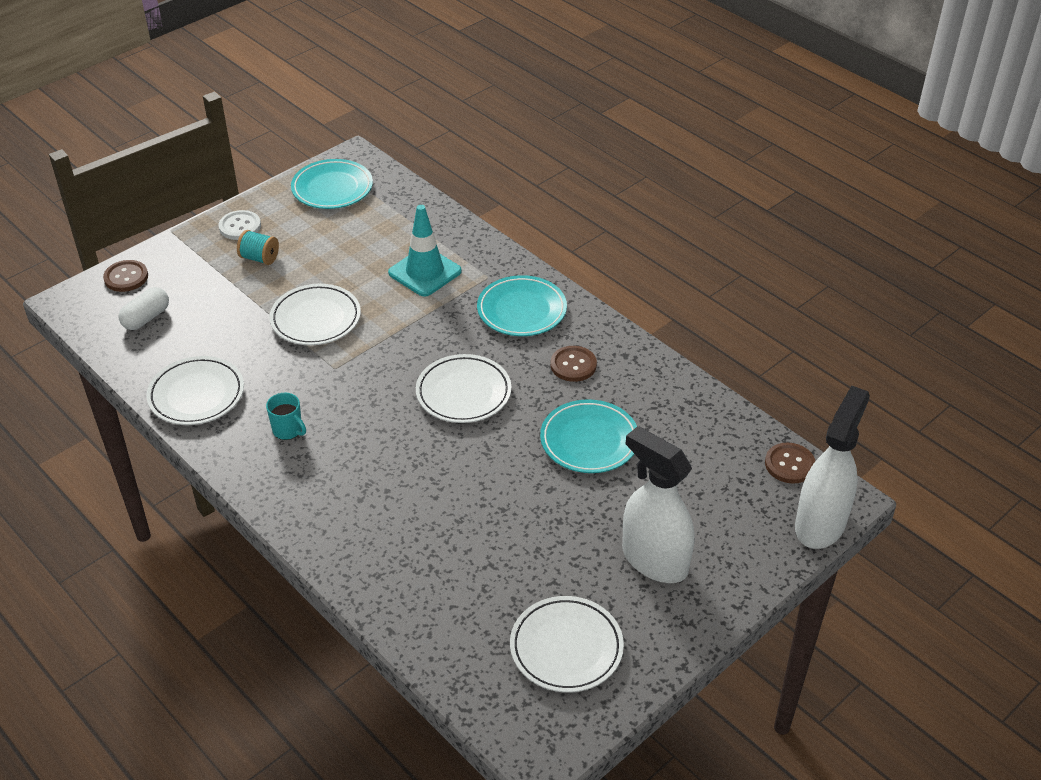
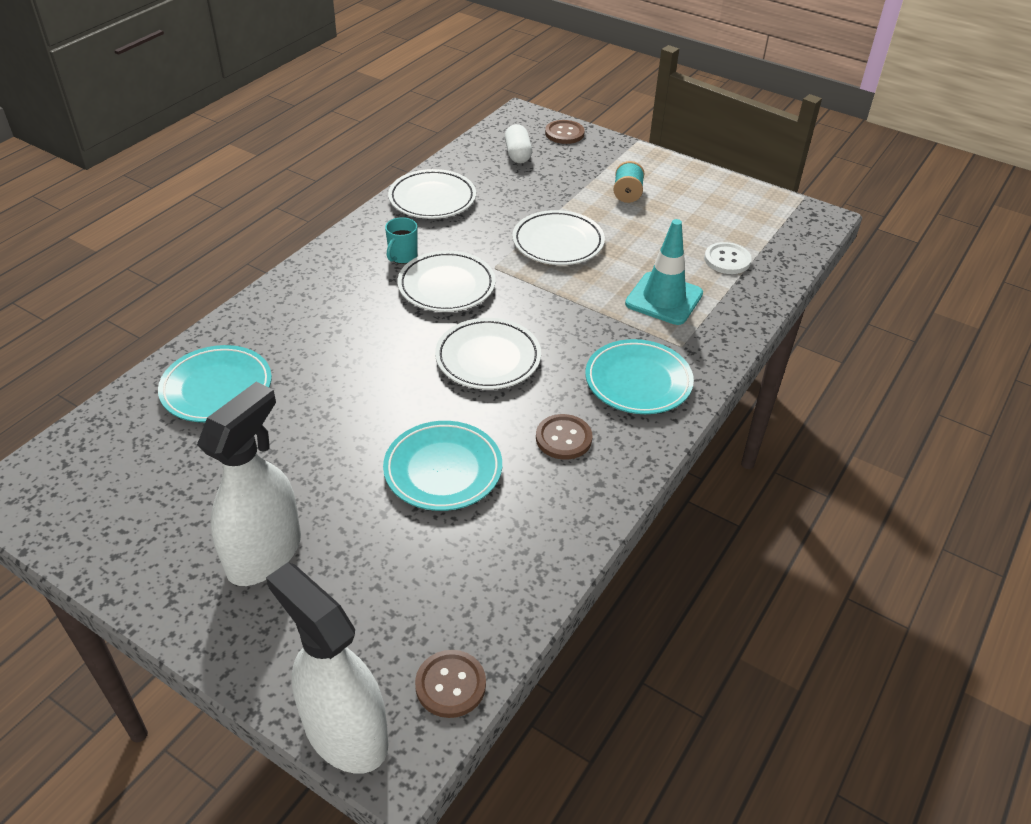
camera: 75 degrees right, 0 degrees up
(146, 318) = (518, 154): white capsule -> white capsule turned 60 degrees clockwise
(240, 226) = (666, 174): white button -> white button (727, 260)
(332, 188) = (759, 214): turquoise plate -> turquoise plate (217, 388)
(566, 648) = (138, 493): white plate -> white plate (446, 286)
(820, 524) = (345, 732): white spray bottle -> white spray bottle turned 150 degrees counterclockwise

